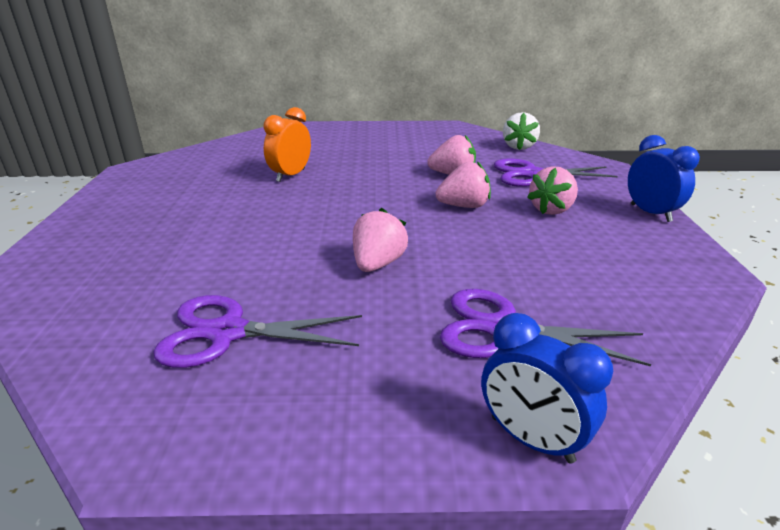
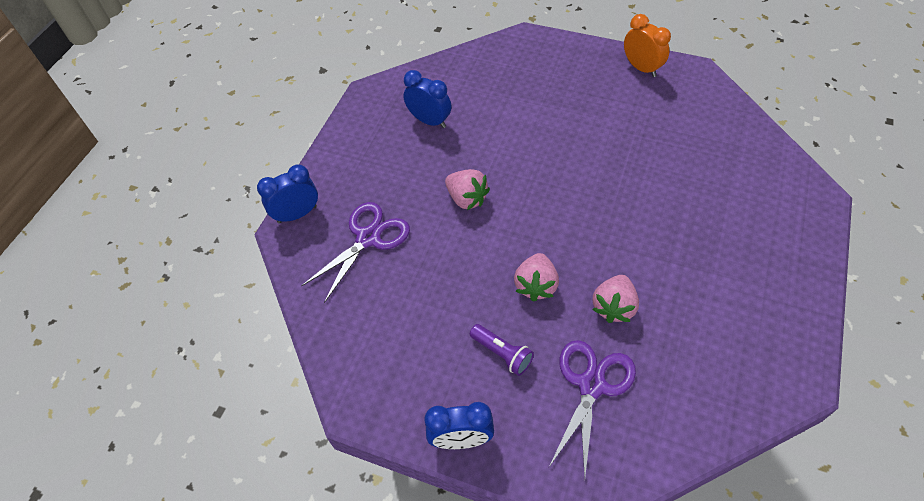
camera: 115 degrees right, 25 degrees up
(227, 332) = (429, 121): purple scissors -> blue clock
(291, 175) = (651, 175): orange clock -> orange clock (641, 68)
(518, 147) = (689, 422): white strawberry -> none
(551, 210) = (502, 353): pink strawberry -> purple flashlight

